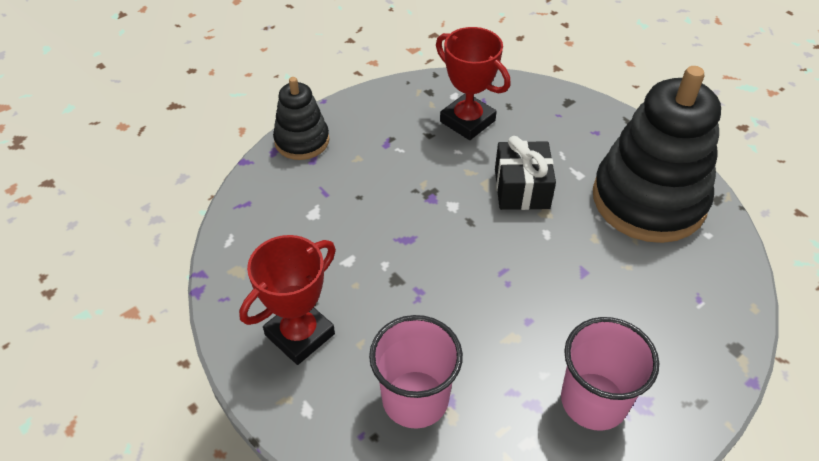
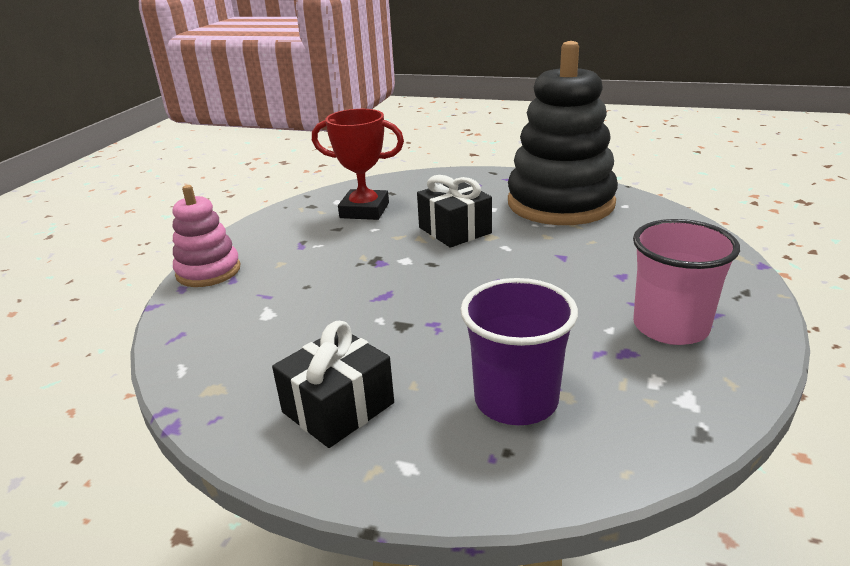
camera: 30 degrees left, 20 degrees down
(300, 334) = (338, 407): red trophy -> black gift
(302, 141) = (208, 271): black stacking toy -> pink stacking toy
(415, 399) = (516, 400): pink cup -> purple cup

